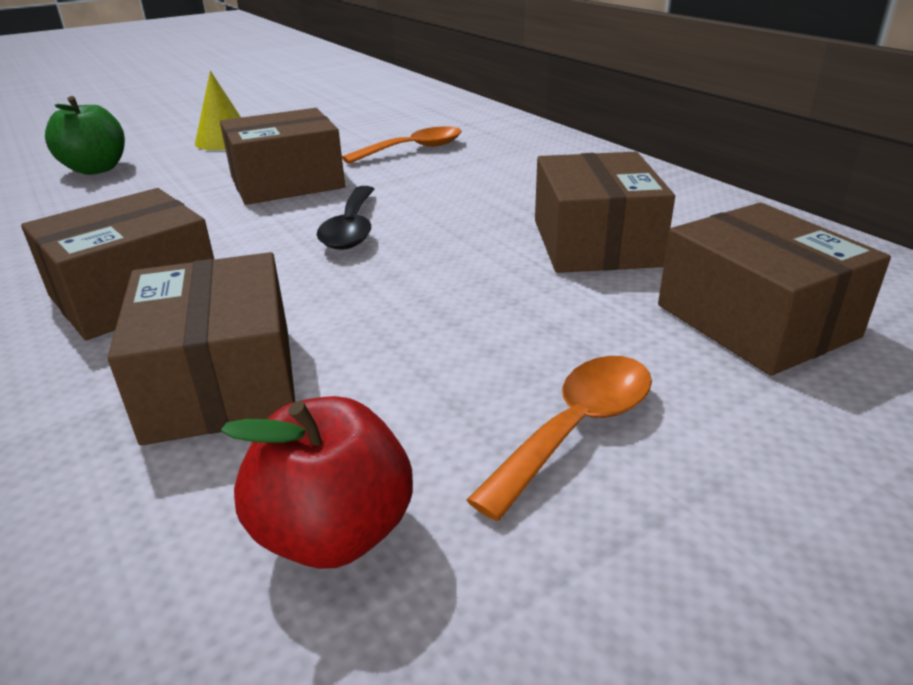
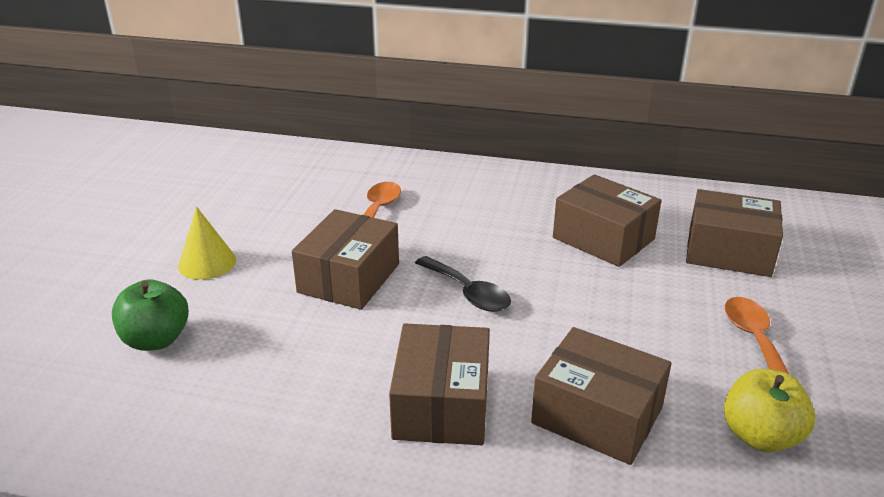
camera: 45 degrees left, 0 degrees up
(334, 532) = (760, 436): red apple -> yellow apple

